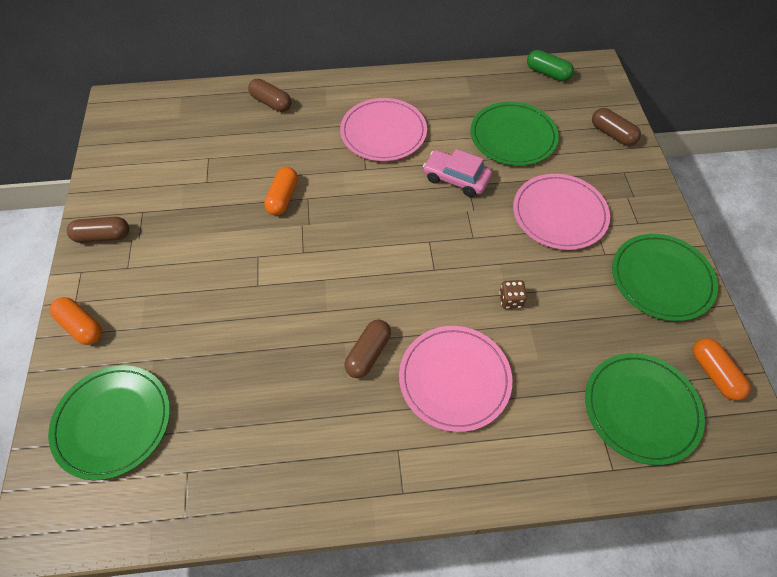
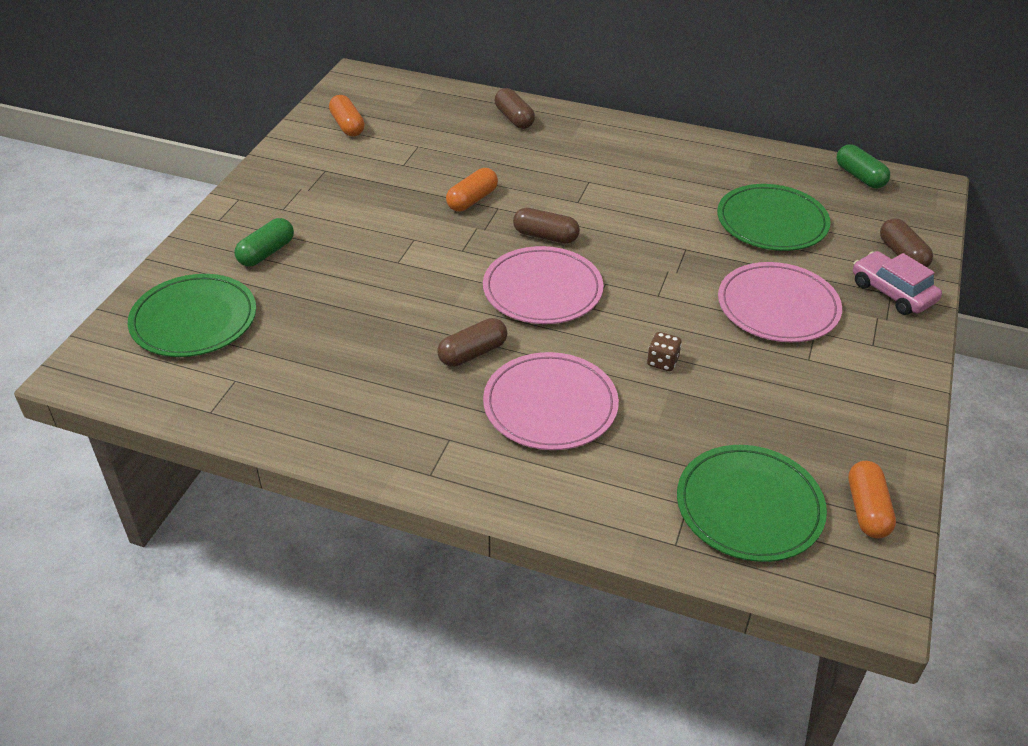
camera: 25 degrees right, 15 degrees down
(81, 326) = (212, 240): orange capsule -> orange capsule (347, 125)
(103, 236) = (276, 178): brown capsule -> brown capsule (545, 236)
(139, 321) = (266, 253): none -> green capsule
(383, 132) = (620, 176): pink plate -> pink plate (542, 290)
(456, 179) = (675, 239): pink car -> pink car (892, 292)
(661, 279) = (864, 404): green plate -> none

